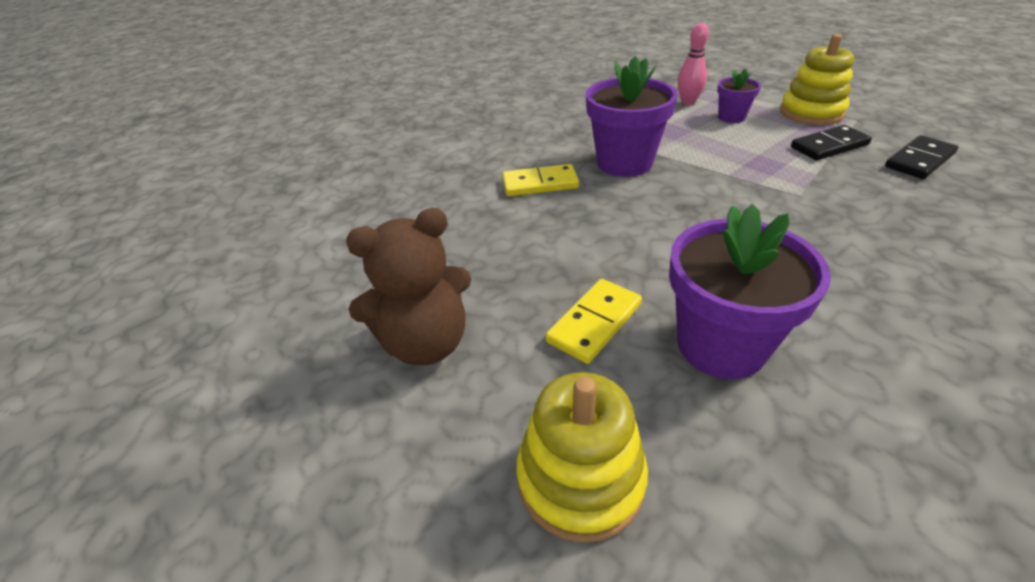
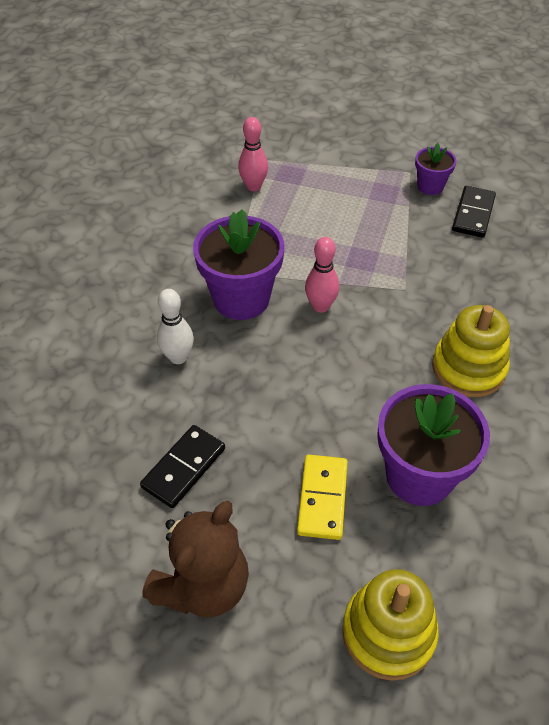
camera: 35 degrees left, 10 degrees up
(540, 183) = (178, 357): yellow domino -> white bowling pin
(697, 185) = (320, 306): none -> pink bowling pin
(731, 117) = (305, 199): purple flower pot -> purple flower pot (430, 186)
(811, 113) = (369, 172): yellow stacking toy -> yellow stacking toy (468, 368)
(829, 146) = (402, 216): black domino -> black domino (183, 468)

